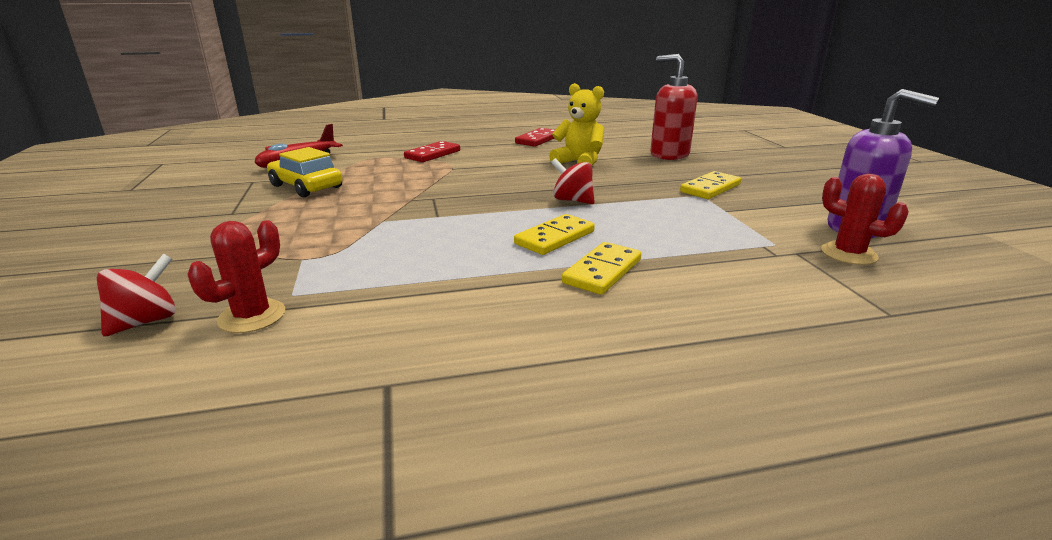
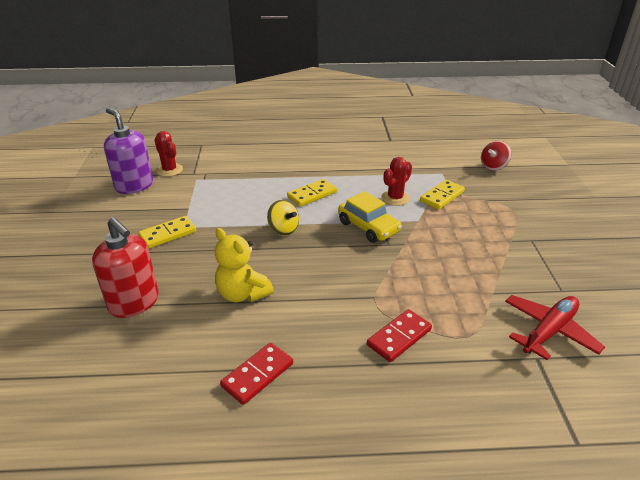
camera: 170 degrees left, 10 degrees up
(252, 316) = (451, 165): red cactus -> red cactus (395, 198)
(306, 186) = (502, 273): yellow car -> yellow car (368, 227)
(572, 200) = (283, 229): red spinning top -> yellow spinning top
(602, 271) = (298, 171): yellow domino -> yellow domino (442, 196)

